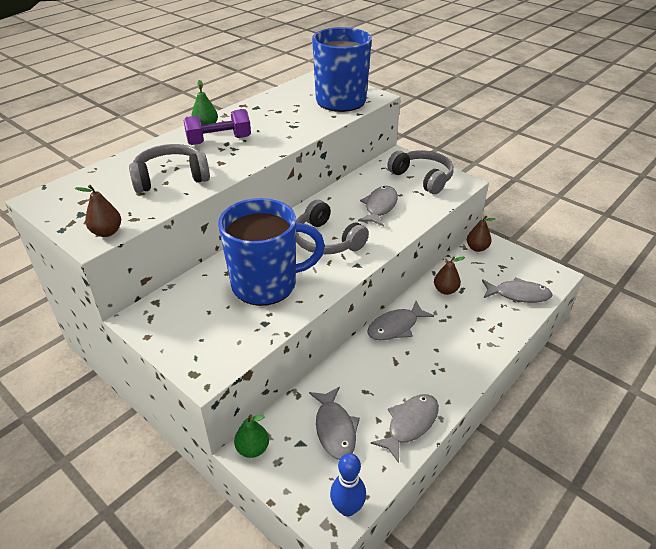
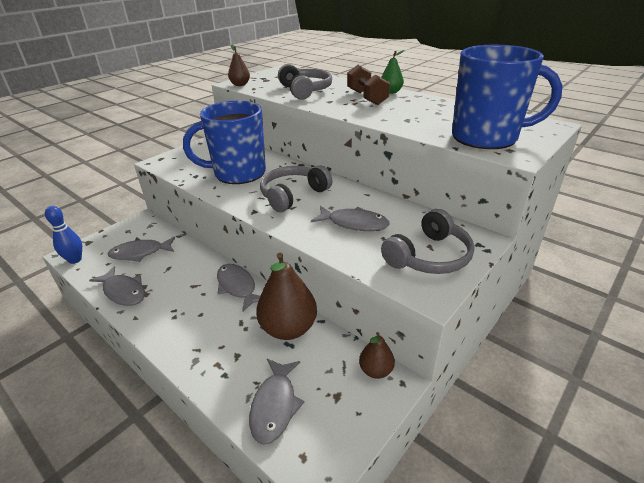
camera: 90 degrees right, 5 degrees down
(219, 140) = (367, 97): purple dumbbell -> brown dumbbell
(252, 449) = (142, 221): green pear -> none
(266, 284) = (238, 173): blue mug -> blue mug turned 90 degrees clockwise
(445, 290) = (288, 328): brown pear -> brown pear, size x1.88

